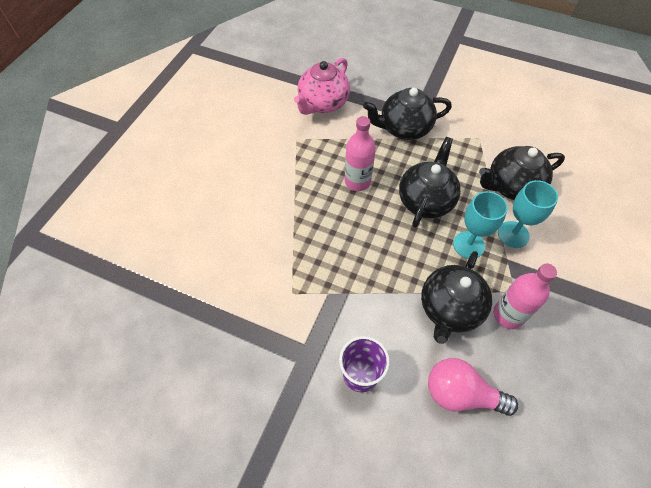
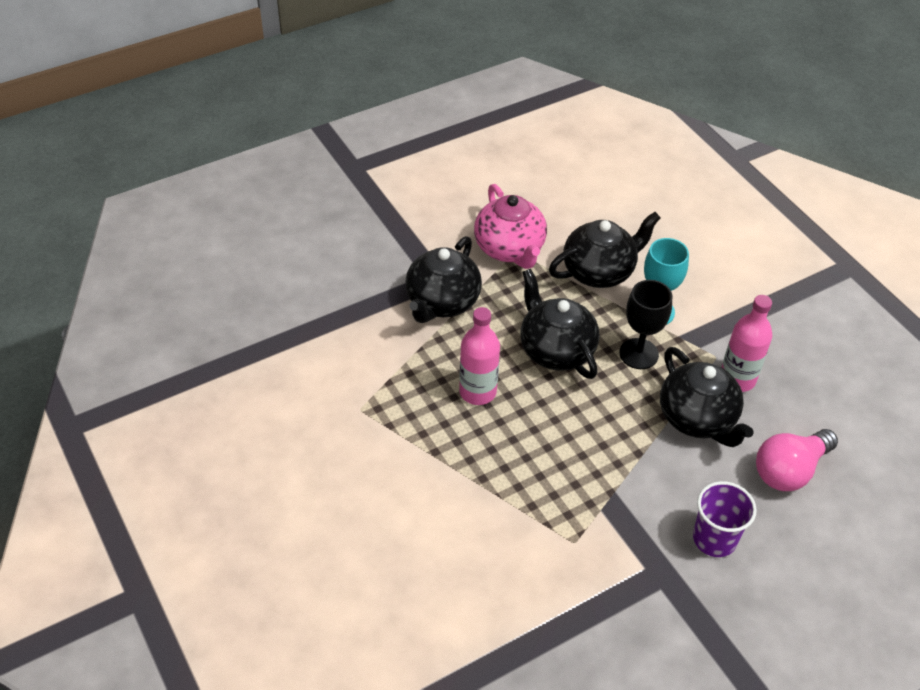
camera: 55 degrees left, 10 degrees down
(322, 103) = (328, 350): pink teapot -> pink teapot (510, 249)
(468, 245) = (638, 354): turquoise goblet -> black goblet
(511, 186) = (599, 271): black teapot -> black teapot turned 135 degrees counterclockwise

